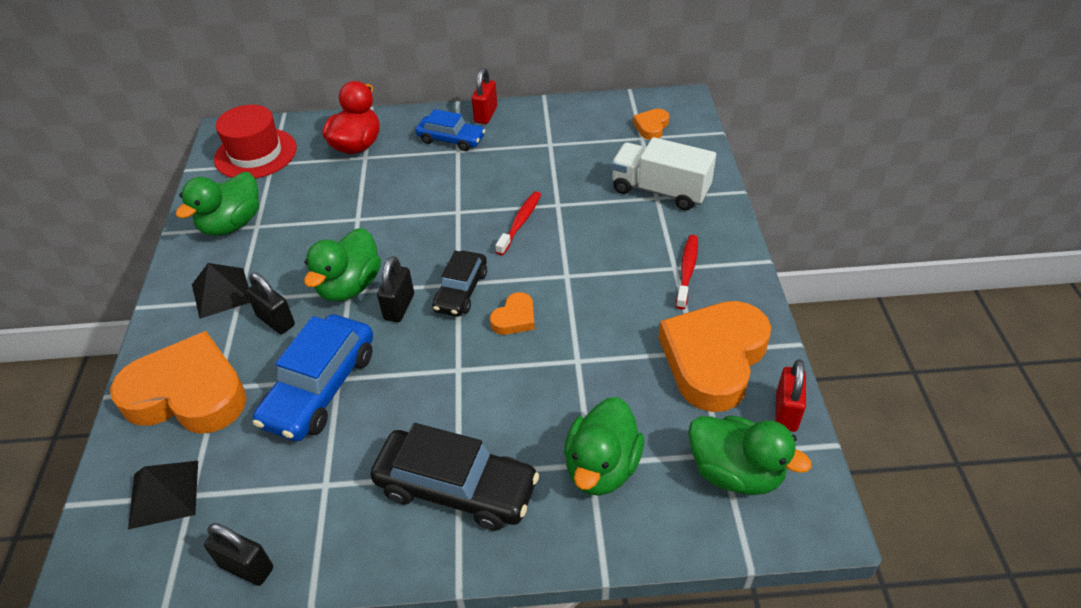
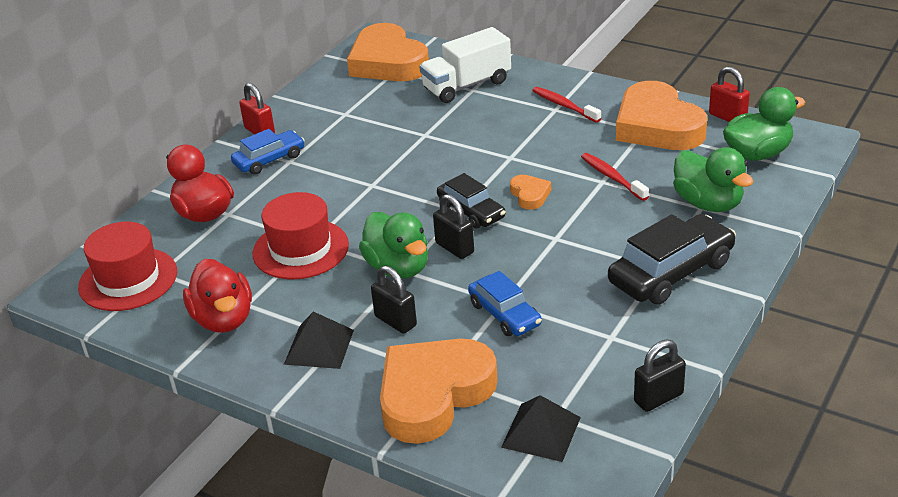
camera: 55 degrees left, 10 degrees down
(232, 224) = (223, 319): green duck -> red duck
(276, 321) = (395, 321): black padlock -> black padlock turned 60 degrees clockwise
(320, 388) = (504, 314): blue car -> blue car, size x0.62
(342, 218) = (300, 249): none -> red hat
(520, 222) = (424, 158): red toothbrush -> red toothbrush (612, 177)
(651, 127) = (388, 62): orange heart -> orange heart, size x2.30

